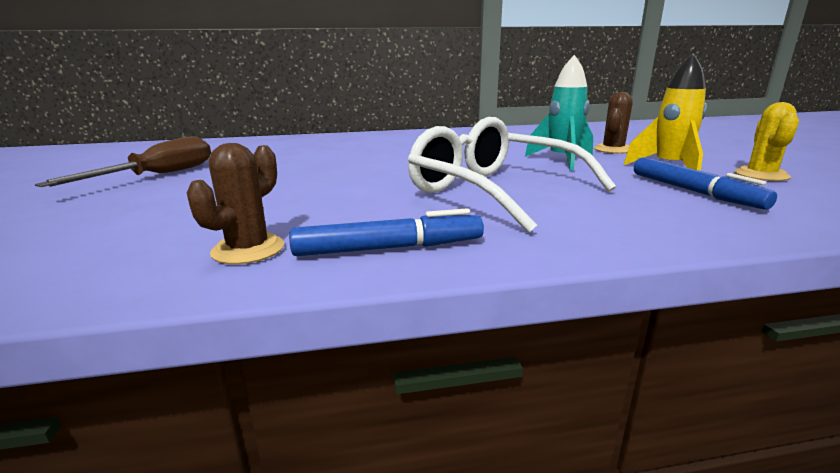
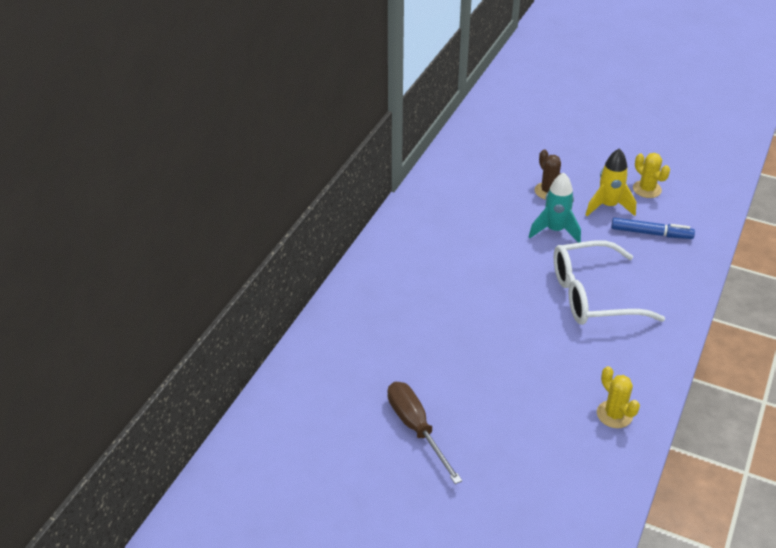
camera: 55 degrees left, 20 degrees up
(248, 249) = (614, 414): brown cactus -> yellow cactus
(389, 248) = (646, 370): blue marker -> none

